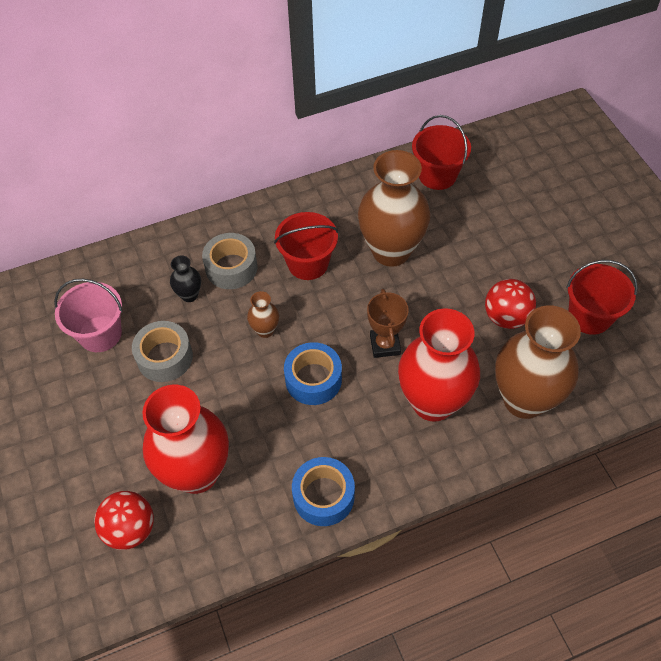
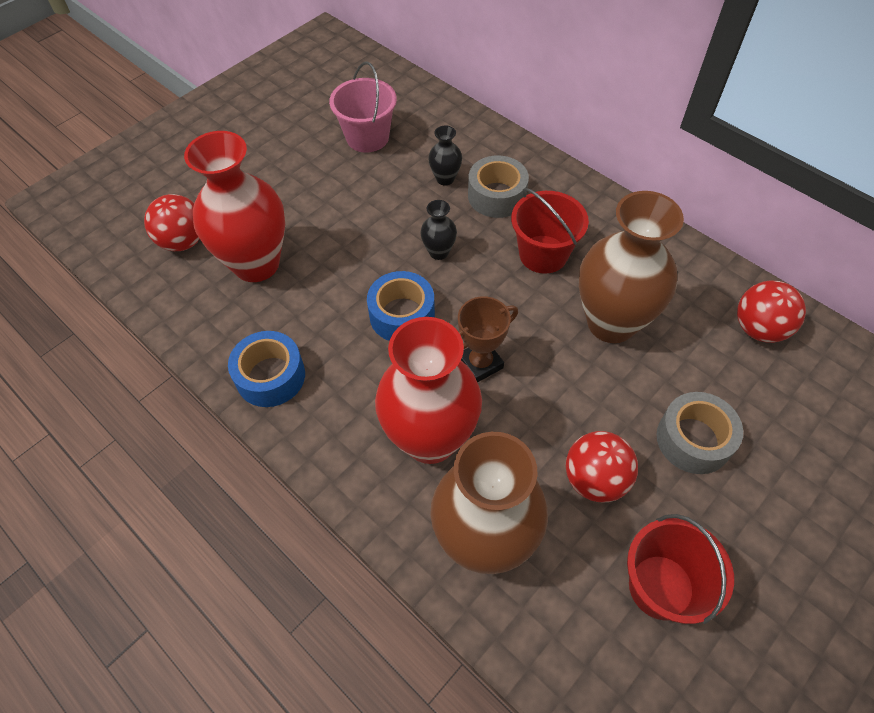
camera: 65 degrees right, 0 degrees up
(165, 357) = (366, 190): grey tape -> grey tape (693, 439)
(265, 330) = (439, 252): brown vase -> black vase
(437, 175) = (759, 328): red bucket -> red ball

